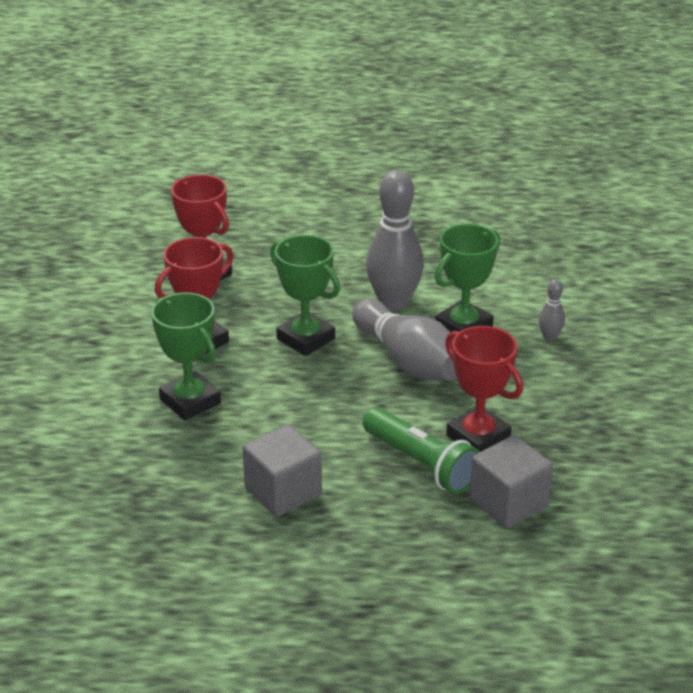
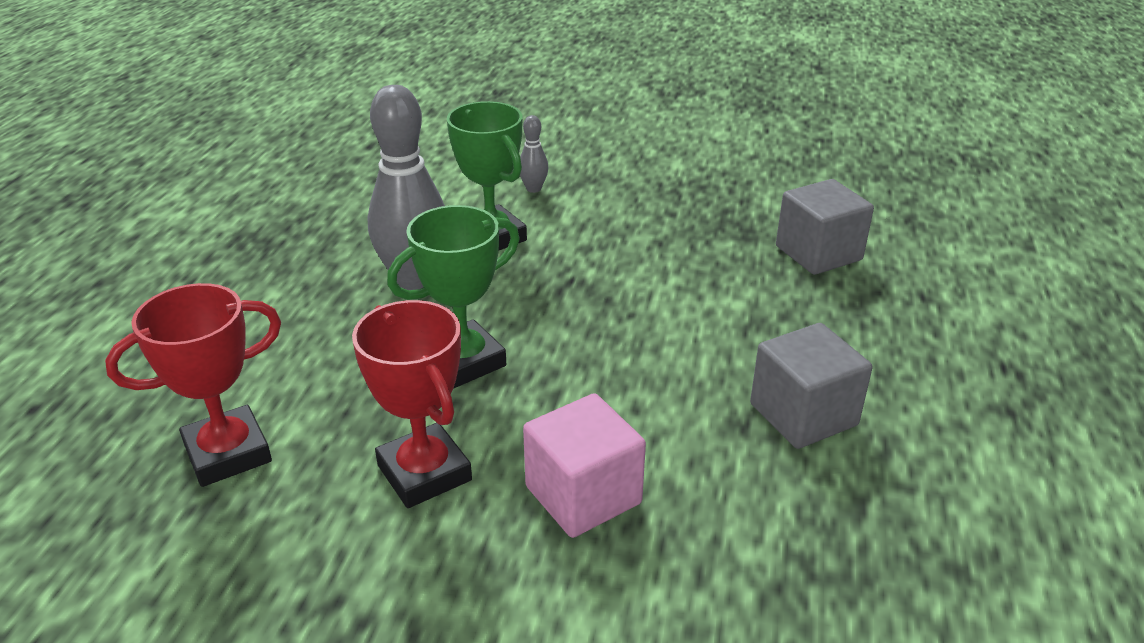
camera: 80 degrees left, 0 degrees up
(190, 401) = (583, 495): green trophy -> pink cube
(409, 361) = (547, 283): grey bowling pin -> none
(421, 464) = (750, 299): green flashlight -> none
(478, 437) = (704, 256): red trophy -> none

